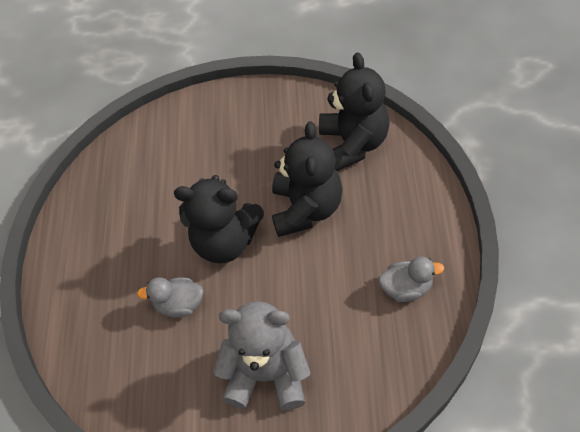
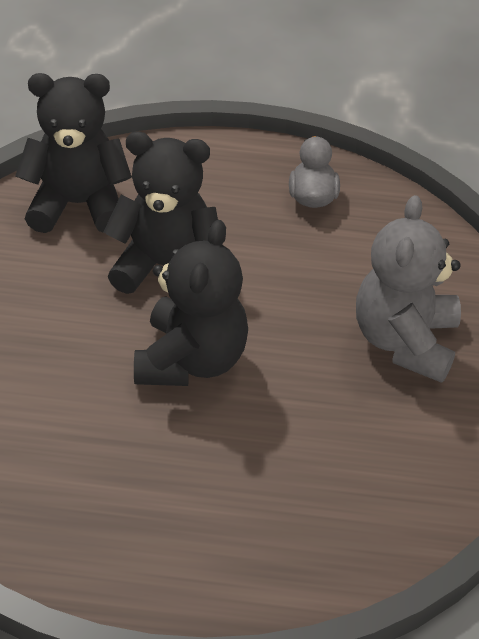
camera: 90 degrees left, 10 degrees down
(179, 304) = (282, 424): grey duck -> none

